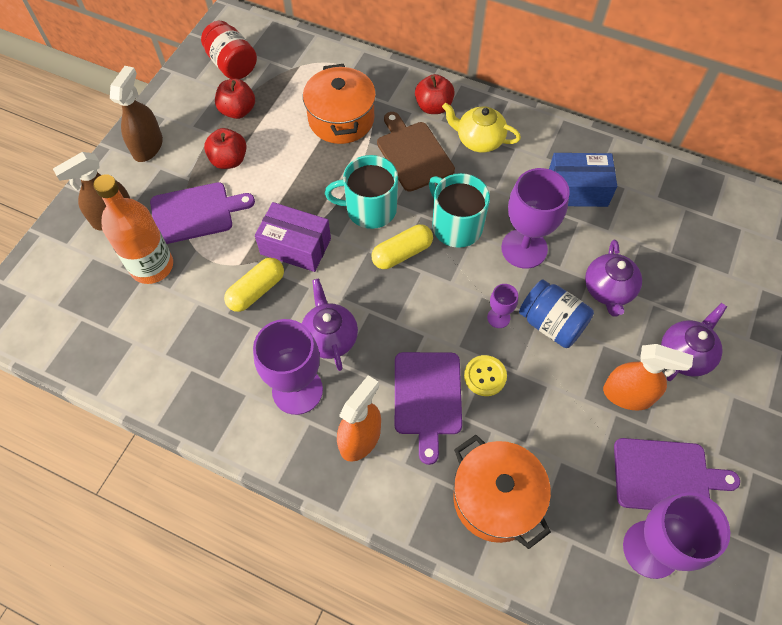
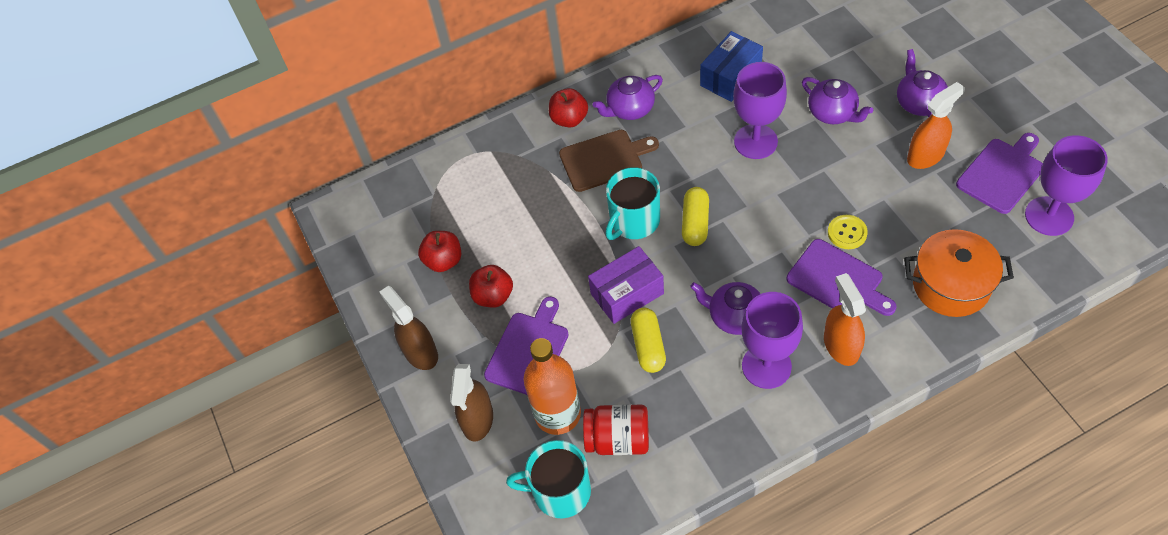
camera: 45 degrees left, 5 degrees down
(232, 65) = (386, 237): red jar -> red jar (618, 439)
(341, 119) = (523, 189): orange pot -> none
(413, 153) = (604, 160): brown cutting board -> brown cutting board turned 150 degrees clockwise
(456, 226) = (699, 172): turquoise mug -> turquoise mug (560, 491)
(479, 140) = (629, 109): yellow teapot -> purple teapot
(498, 317) = (803, 194): purple goblet -> none
(551, 324) = (834, 165): blue jar -> none

